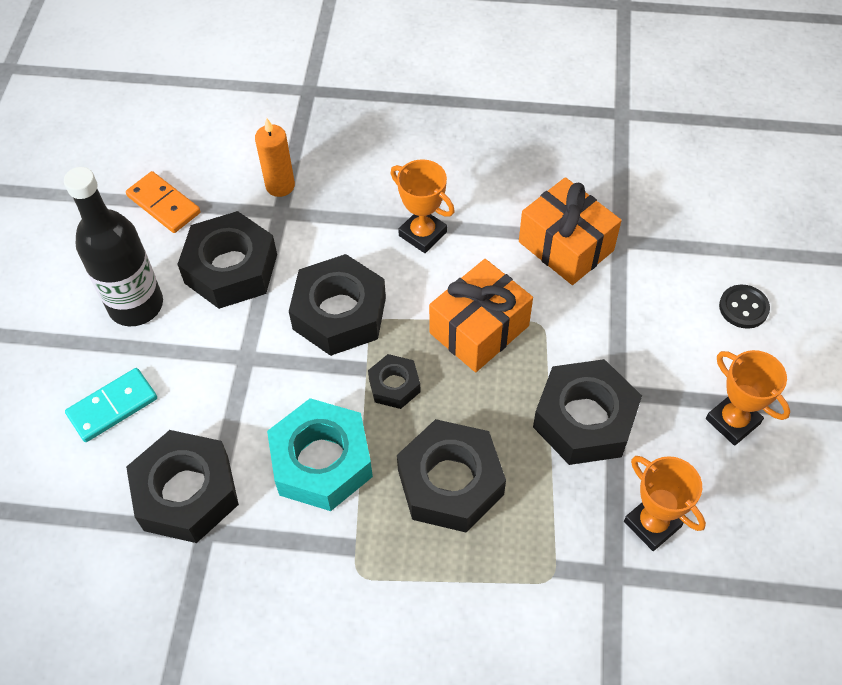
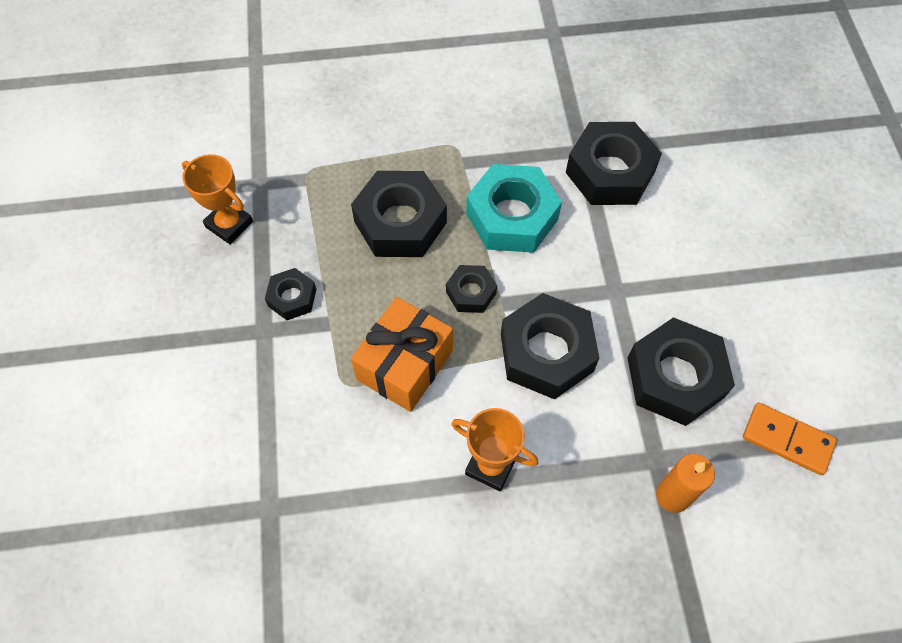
camera: 165 degrees right, 5 degrees up
(113, 407) = (708, 223): turquoise domino -> none
(136, 305) = (745, 318): black bottle -> none
(566, 246) = (329, 485): orange gift -> none
(584, 419) = (292, 298): black nut -> black nut, size x0.52
(733, 421) = (155, 324): orange trophy -> none
(743, 308) = (134, 449): black button -> none

